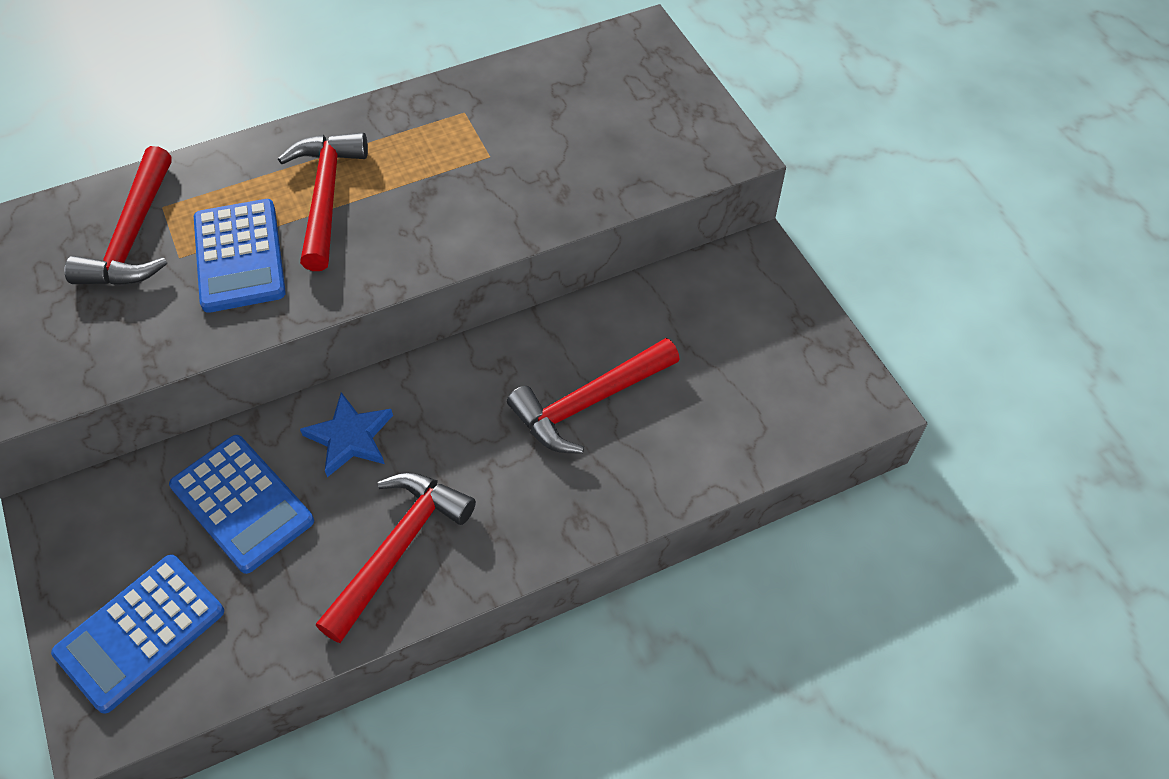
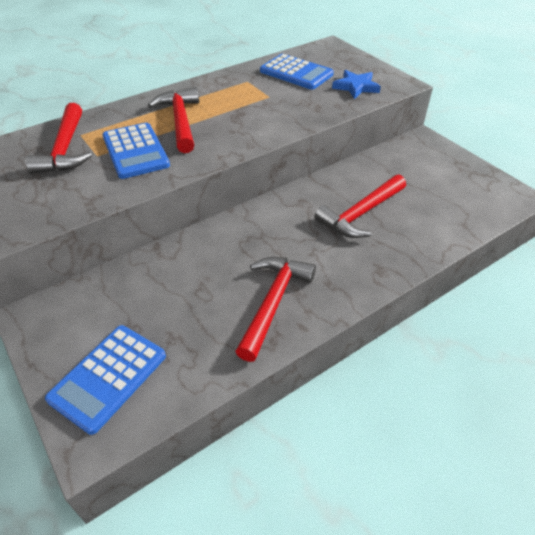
camera: 10 degrees left, 10 degrees down
(242, 503) = (161, 292): blue calculator -> blue calculator (296, 73)
(350, 438) = (221, 248): blue star -> blue star (356, 87)

